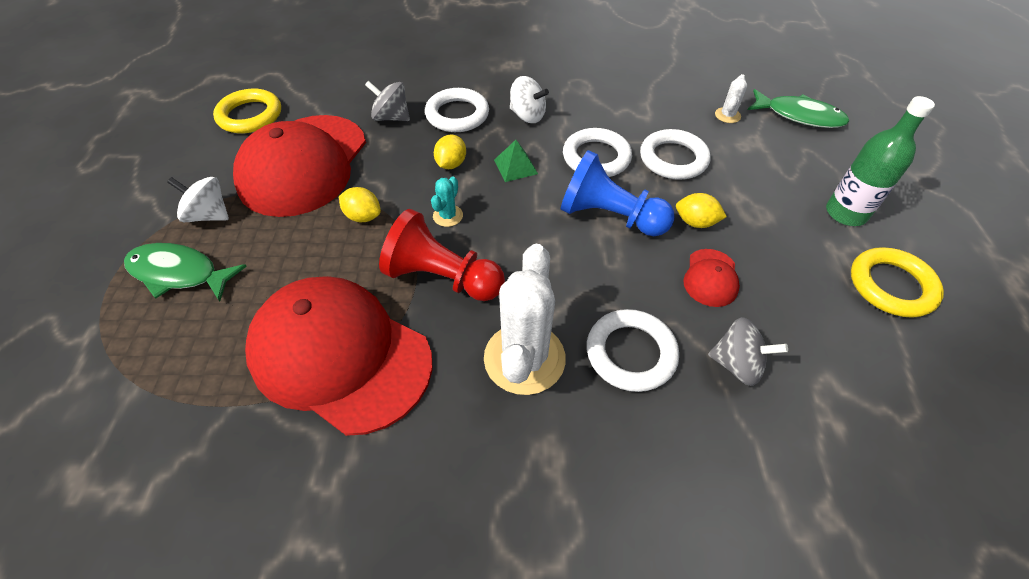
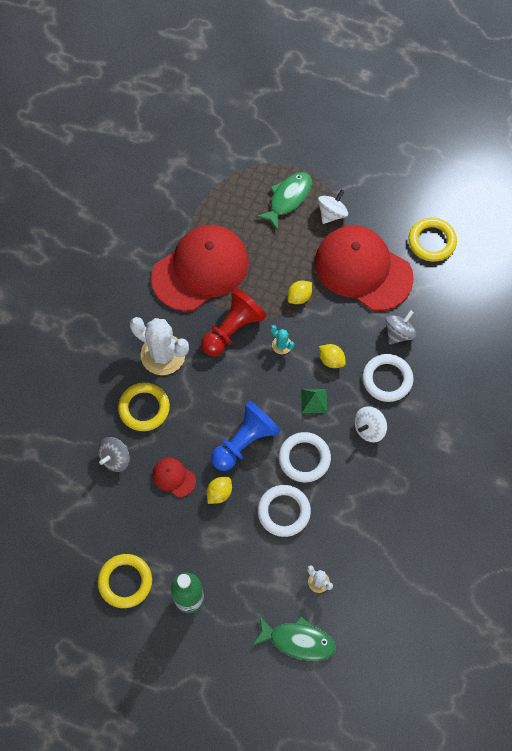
camera: 110 degrees right, 15 degrees up
(630, 353) = (144, 408): white ring -> yellow ring
(799, 116) = (298, 640): green fish -> green fish turned 120 degrees counterclockwise

